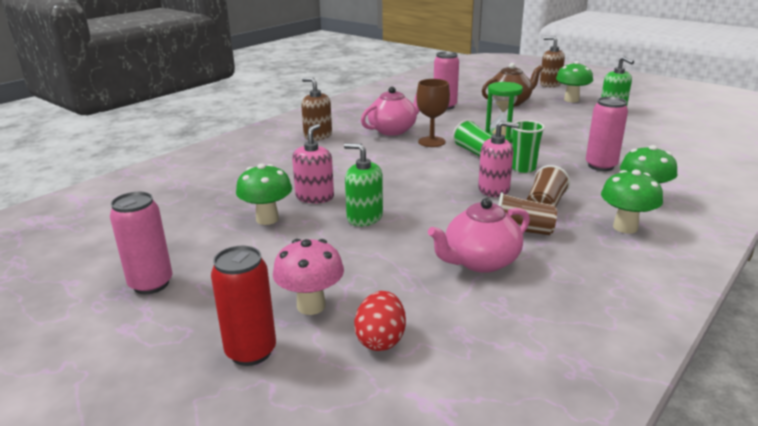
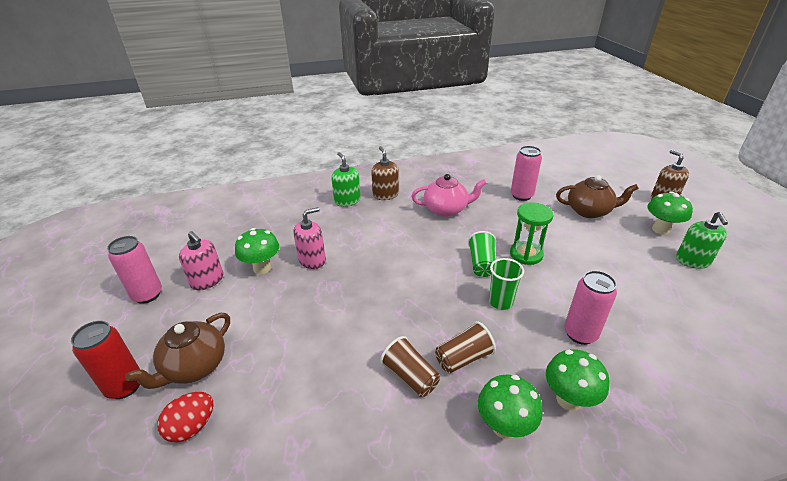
camera: 35 degrees right, 10 degrees up
(311, 306) = (194, 366): pink mushroom -> brown teapot
(364, 217) = (318, 298): green soap dispenser -> green soap dispenser (347, 201)
(431, 142) = (460, 235): brown goblet -> none
(480, 261) = (338, 392): pink teapot -> none
(494, 189) = (444, 315): pink soap dispenser -> pink soap dispenser (207, 280)

